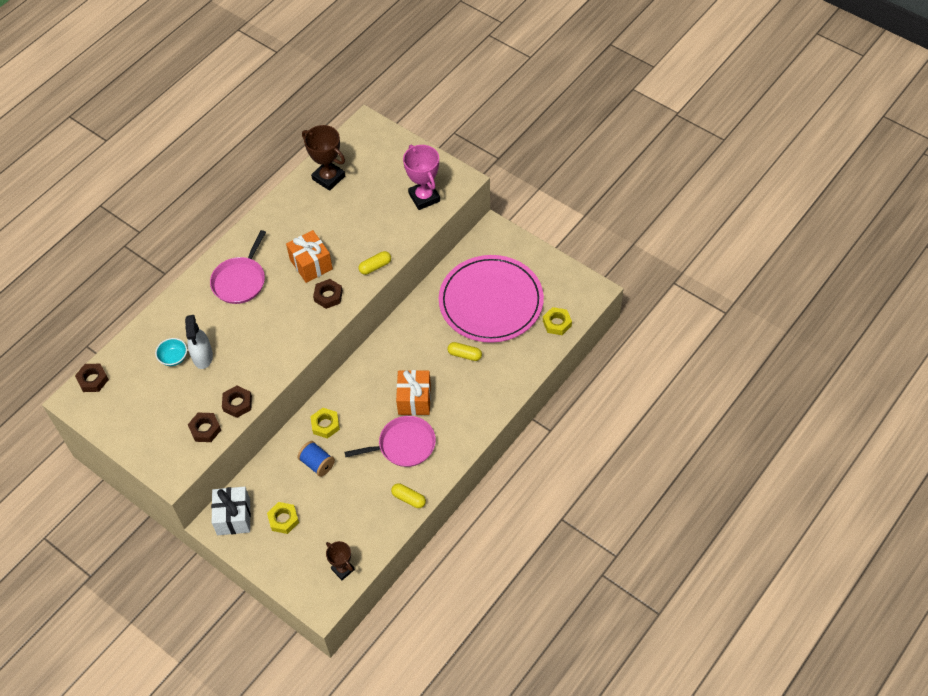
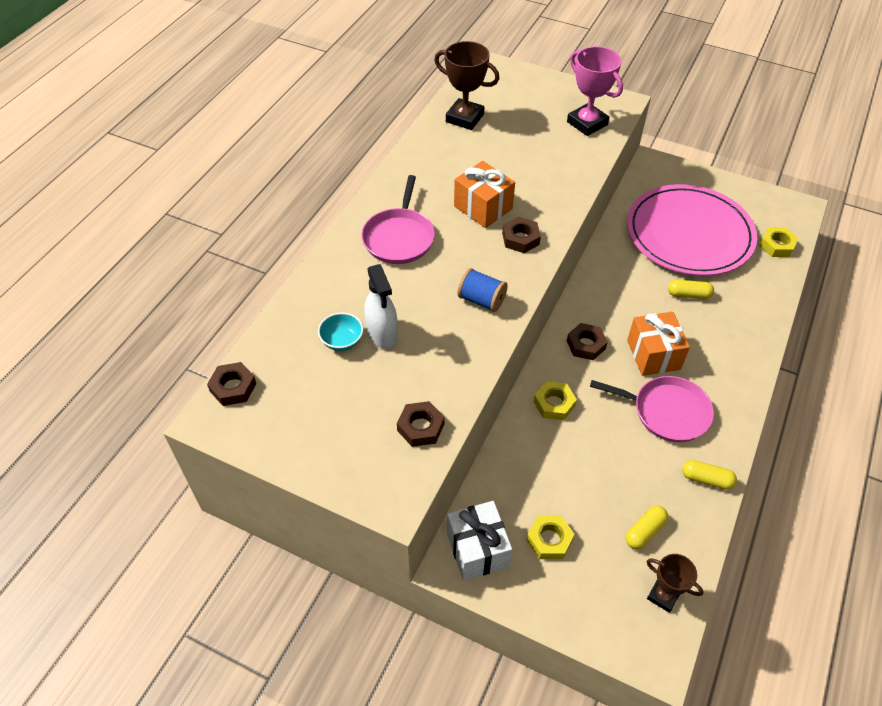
camera: 15 degrees left, 5 degrees down
(237, 403) = (454, 385): brown nut -> brown nut (586, 345)
(317, 464) = (564, 455): blue spool -> blue spool (481, 300)
(375, 266) = (564, 199): yellow capsule -> yellow capsule (644, 531)
(404, 445) = (666, 412): pink pan -> pink pan turned 45 degrees clockwise

